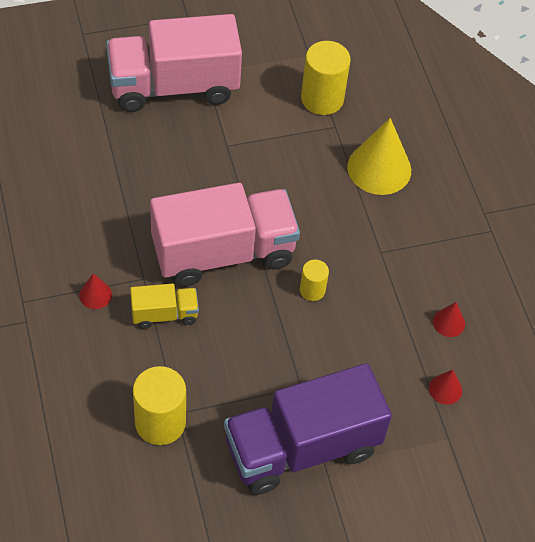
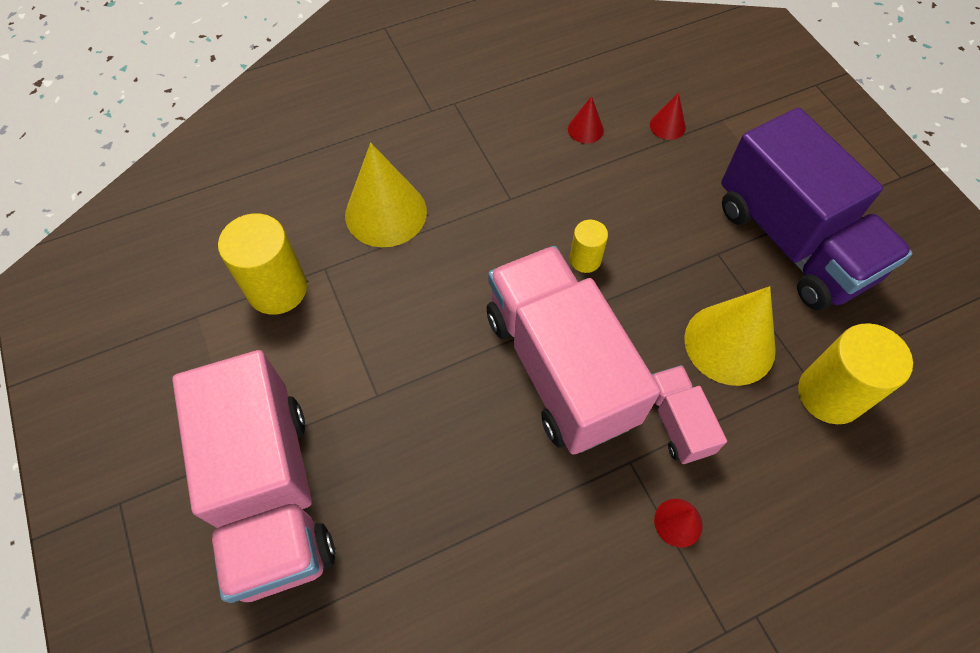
camera: 95 degrees left, 5 degrees up
(164, 314) = (676, 422): yellow truck -> pink truck
(217, 368) = (729, 344): none -> yellow cone

